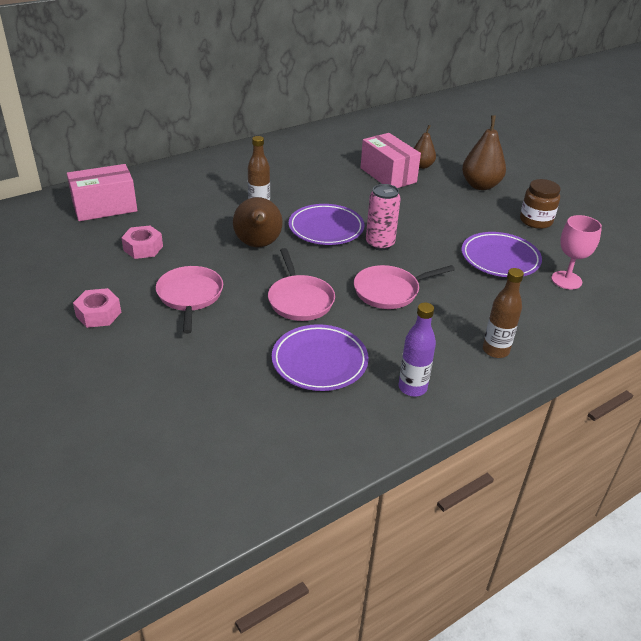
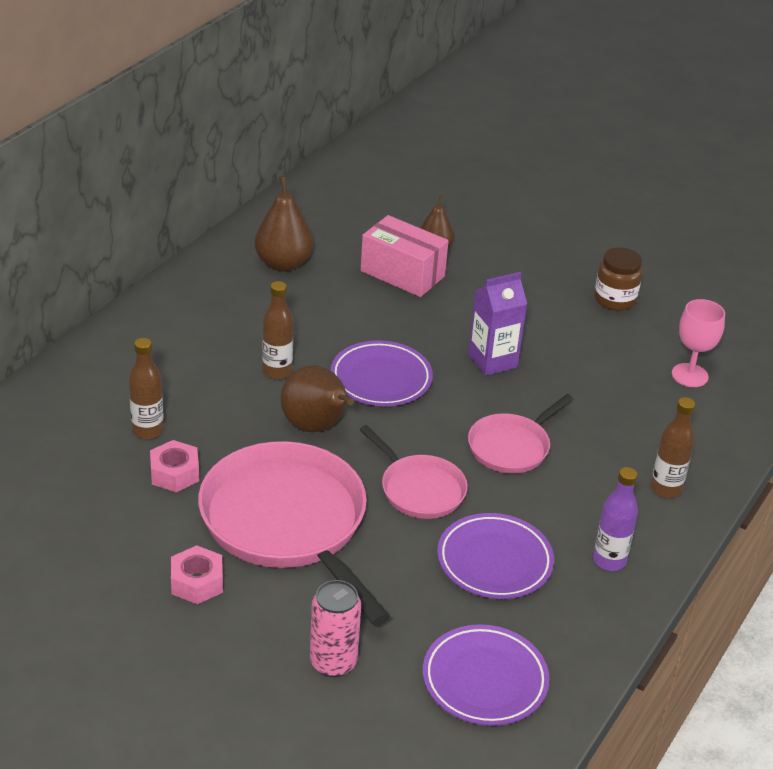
camera: 25 degrees left, 0 degrees up
(105, 207) = (71, 426): pink box -> none
(148, 221) = (148, 430): none -> brown bottle
(190, 296) = (288, 524): pink pan -> pink pan, size x1.90
(380, 244) = (459, 383): pink can -> pink can (333, 662)
(415, 236) = (492, 361): none -> purple carton
(480, 185) = (523, 261): brown pear -> brown pear (283, 264)
(500, 259) = (605, 366): purple plate -> purple plate (484, 680)

